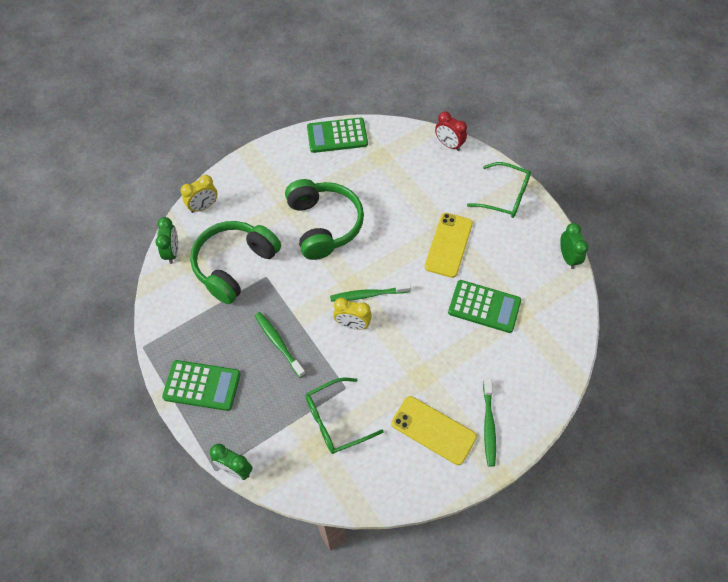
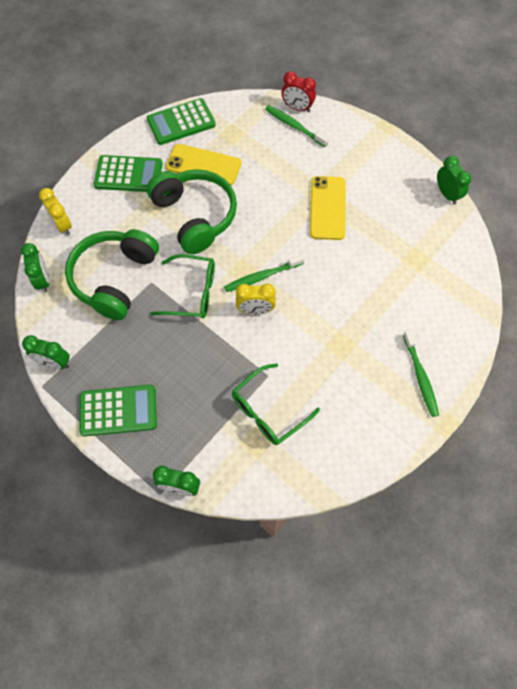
camera: 15 degrees left, 5 degrees up
(159, 328) = (54, 363): none -> green clock
(203, 206) = (62, 225): yellow clock -> yellow clock turned 105 degrees clockwise
(278, 343) = (185, 347): green toothbrush -> green toothbrush (294, 126)
(433, 430) = (368, 395): yellow phone -> yellow phone (203, 165)
(484, 306) = (381, 261): green calculator -> green calculator (128, 174)
(505, 196) = (368, 147): green glasses -> green glasses (192, 292)

